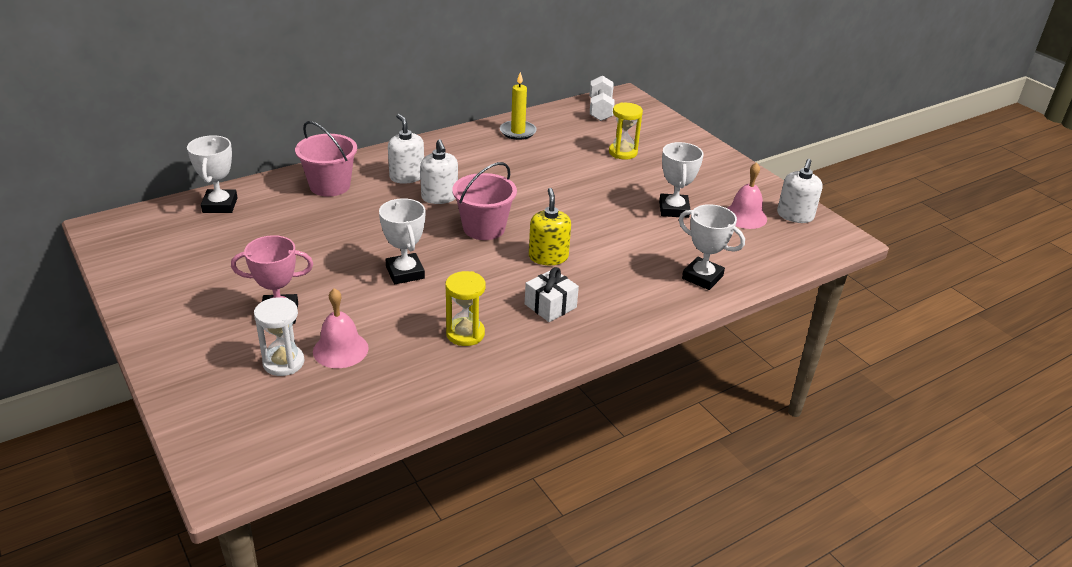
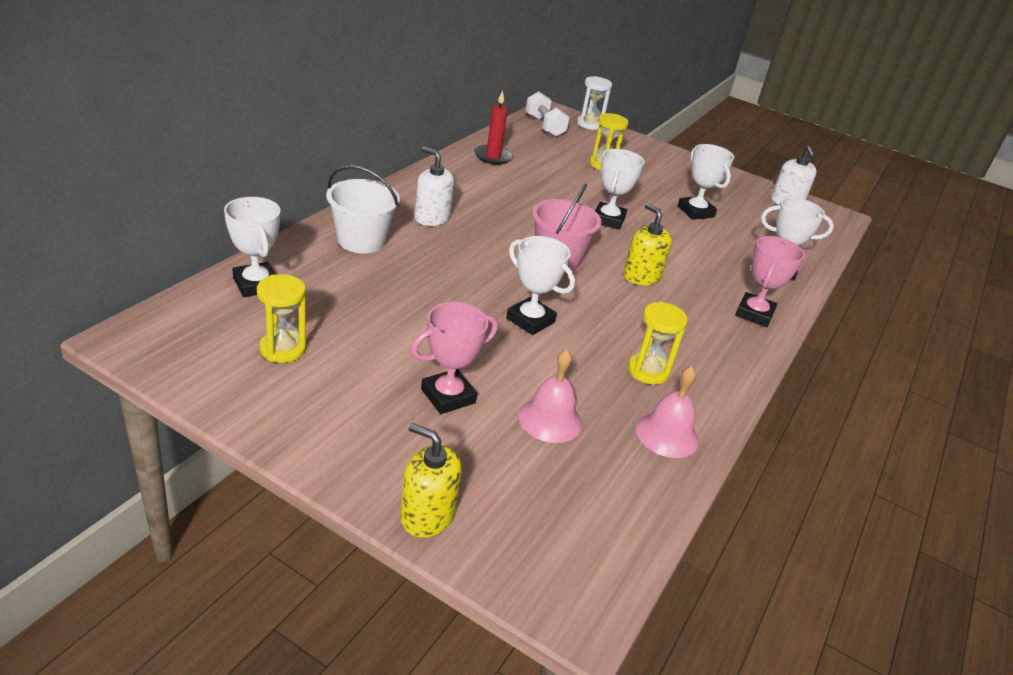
camera: 30 degrees left, 0 degrees up
(183, 388) = (427, 515): none -> yellow soap dispenser
(195, 254) = (283, 349): none -> yellow hourglass
(283, 363) = (507, 451): white hourglass -> white hourglass (589, 124)
(330, 186) = (361, 241): pink bucket -> white bucket
(439, 197) = (485, 234): white soap dispenser -> none
(518, 132) = (493, 157): yellow candle -> red candle
(550, 306) = (690, 324): white gift -> none
(571, 203) = (608, 220): none -> white trophy
(627, 310) = (754, 314): none -> pink trophy
(745, 216) = (753, 209): pink bell -> pink bell (667, 434)

